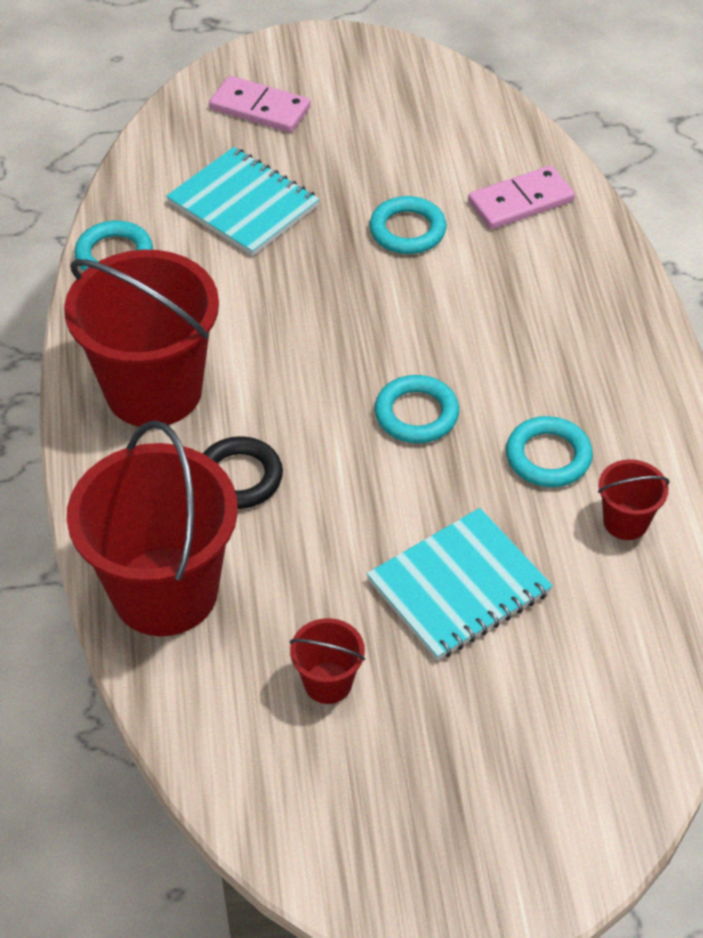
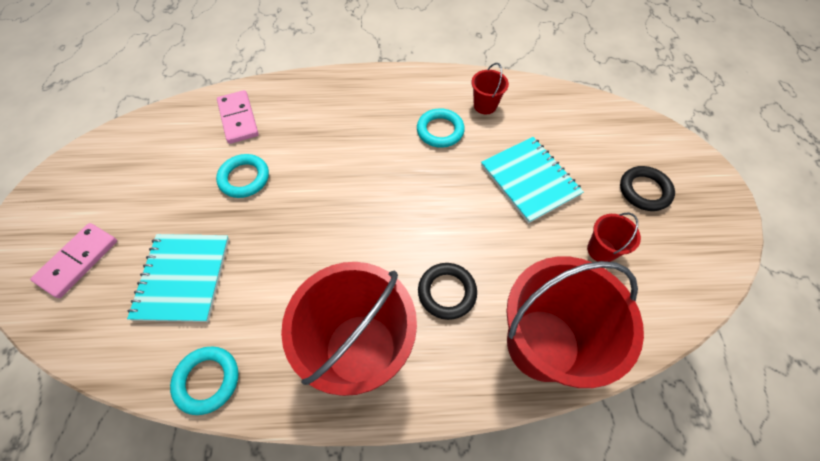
camera: 85 degrees left, 10 degrees up
(243, 204) = (183, 278): turquoise notebook -> turquoise notebook turned 45 degrees counterclockwise
(416, 414) = (402, 188): turquoise ring -> none
(462, 768) = (644, 191): none -> black ring

